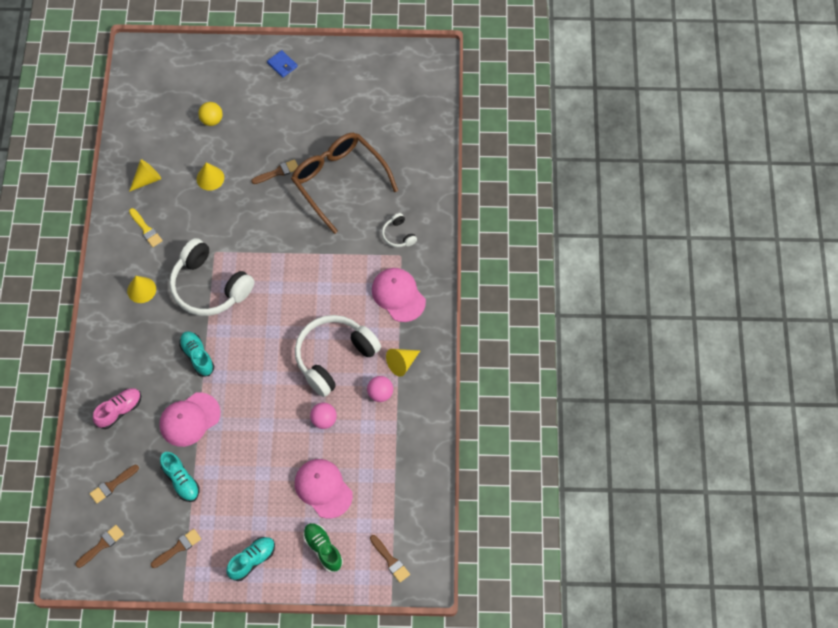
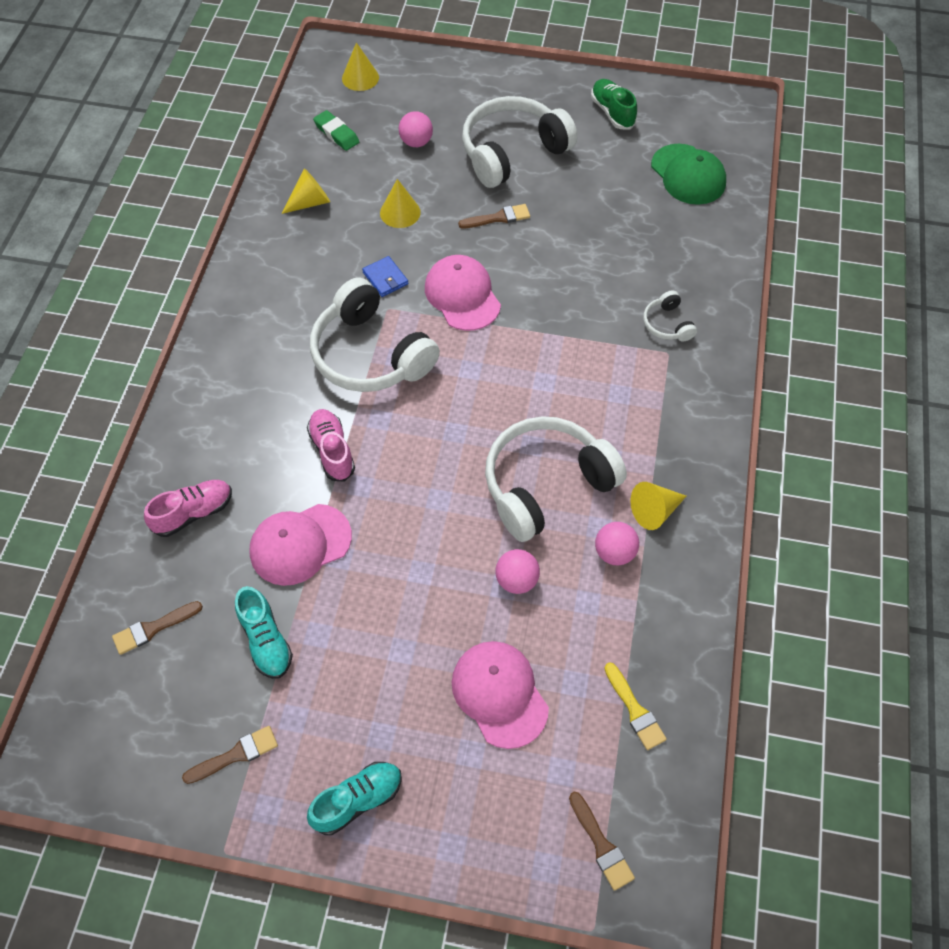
camera: 10 degrees right, 5 degrees down
(102, 545) = (110, 727): brown brush -> none
(141, 290) = (269, 344): yellow cone -> yellow cone (360, 78)
(146, 229) = (294, 265): yellow brush -> yellow brush (635, 710)
(154, 121) = (336, 133): none -> green eraser
(197, 356) = (332, 451): turquoise shoe -> pink shoe
(212, 120) = (416, 142): yellow ball -> pink ball
(280, 118) = (512, 152): none -> white headphones
(282, 65) = (525, 90): blue wallet -> blue wallet (385, 278)
(323, 549) = (484, 802): green shoe -> green shoe (612, 112)
(339, 181) = (586, 241): brown glasses -> none
(398, 295) = (659, 408): pink cap -> pink cap (462, 295)
(402, 118) = (688, 175): none -> green cap

